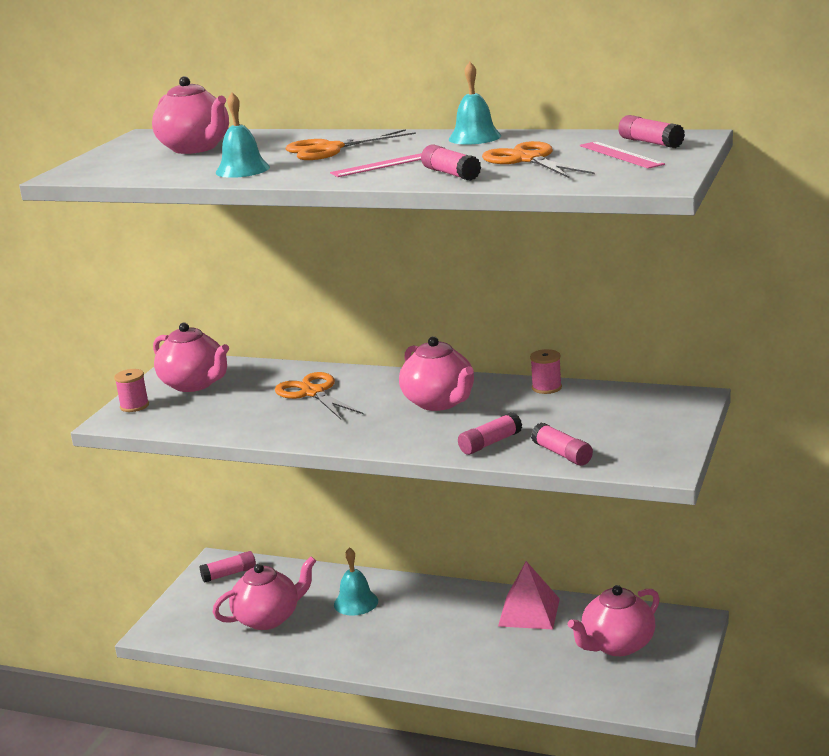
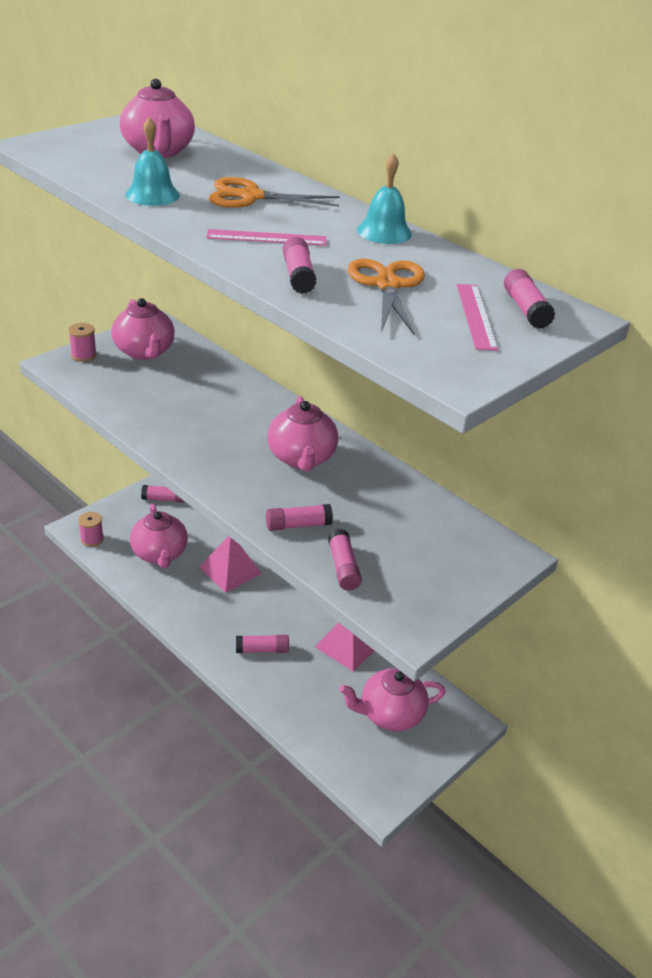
camera: 20 degrees right, 15 degrees up
(268, 618) = (160, 554): pink teapot -> pink teapot turned 75 degrees clockwise
(313, 393) = (218, 401): orange scissors -> none
(356, 602) = (230, 570): turquoise bell -> pink pyramid
(449, 649) = (262, 649): none -> pink glue stick
(546, 388) = (401, 482): pink spool -> pink spool (92, 539)

